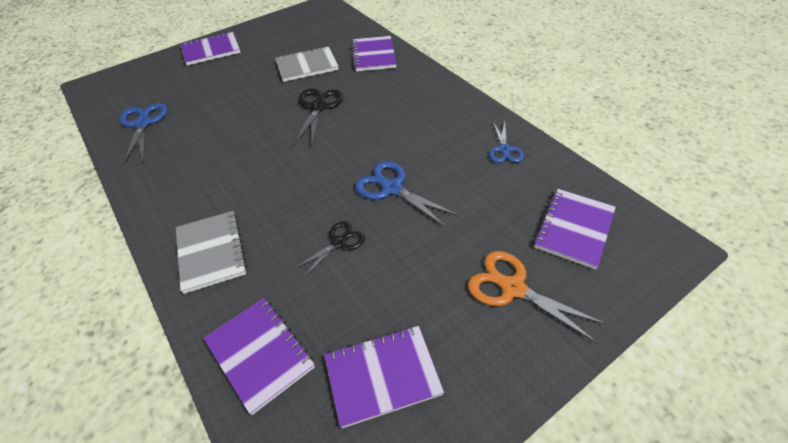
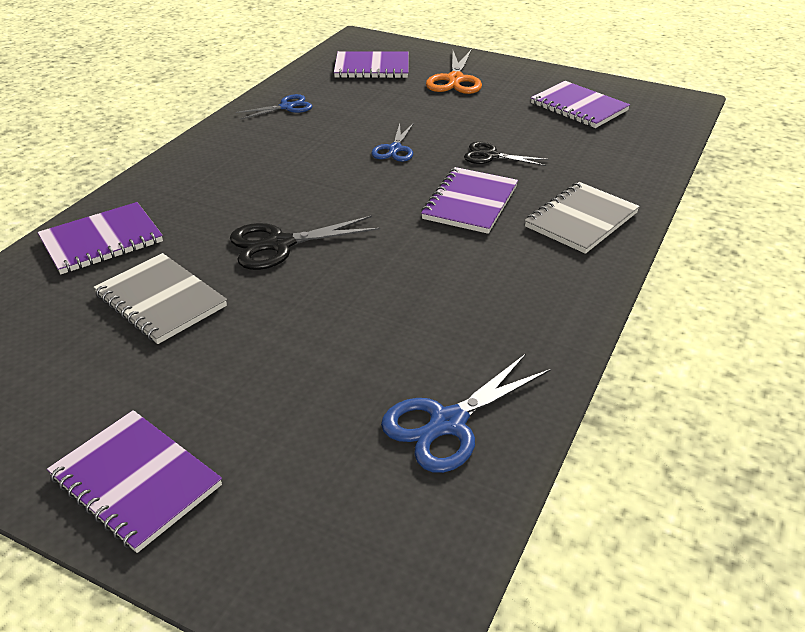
camera: 120 degrees left, 10 degrees down
(260, 354) = (628, 155): purple notebook -> purple notebook (470, 203)
(392, 188) = (395, 149): blue scissors -> blue scissors, size x0.65

